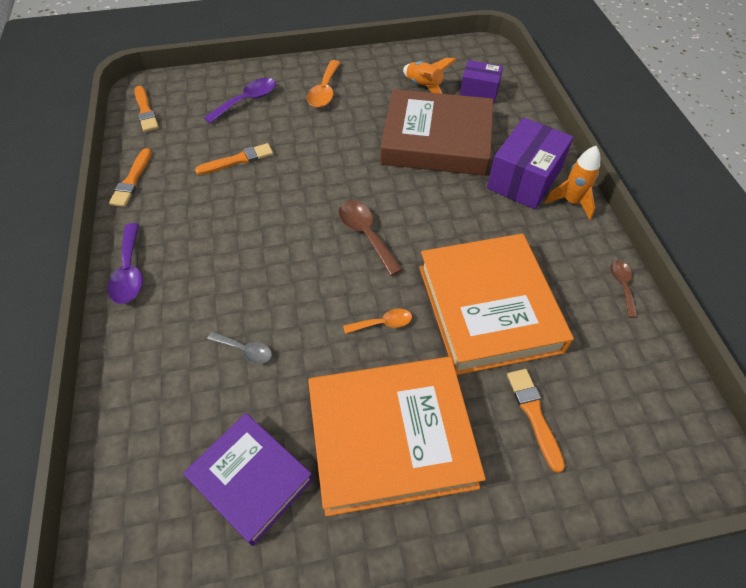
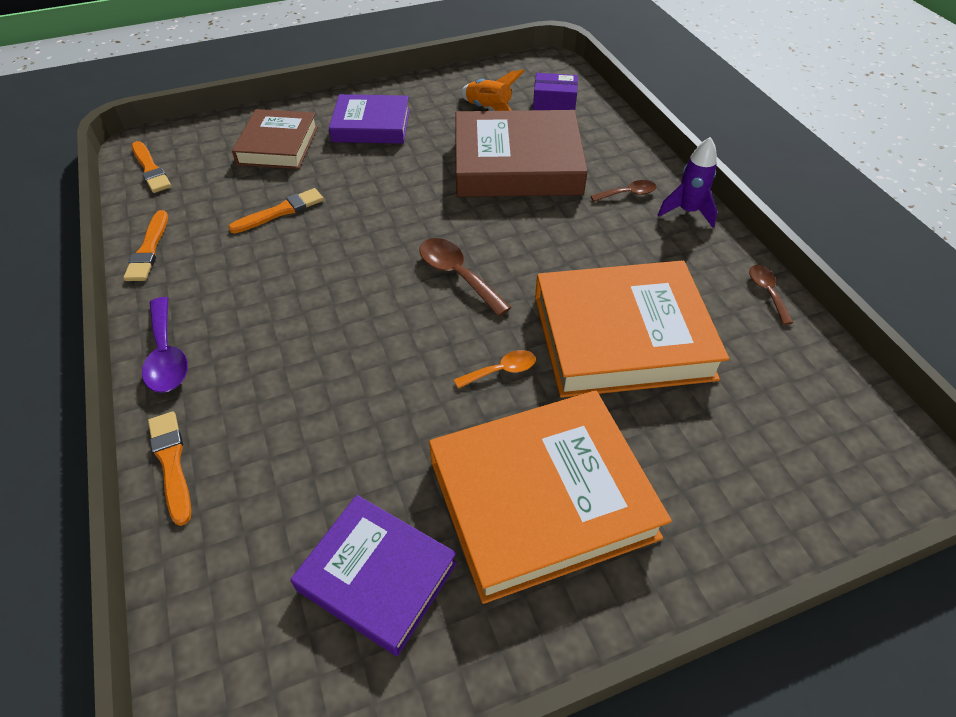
camera: 10 degrees left, 5 degrees down
(245, 350) = (337, 426): grey spoon -> none
(247, 101) = (278, 145): purple spoon -> brown book
(324, 91) = (371, 125): orange spoon -> purple book
(488, 308) = (622, 336): orange book -> orange book turned 75 degrees counterclockwise
(524, 179) = (628, 194): purple box -> brown spoon
(534, 415) = (704, 446): orange brush -> orange brush (171, 463)
(571, 202) = (687, 212): orange rocket -> purple rocket

